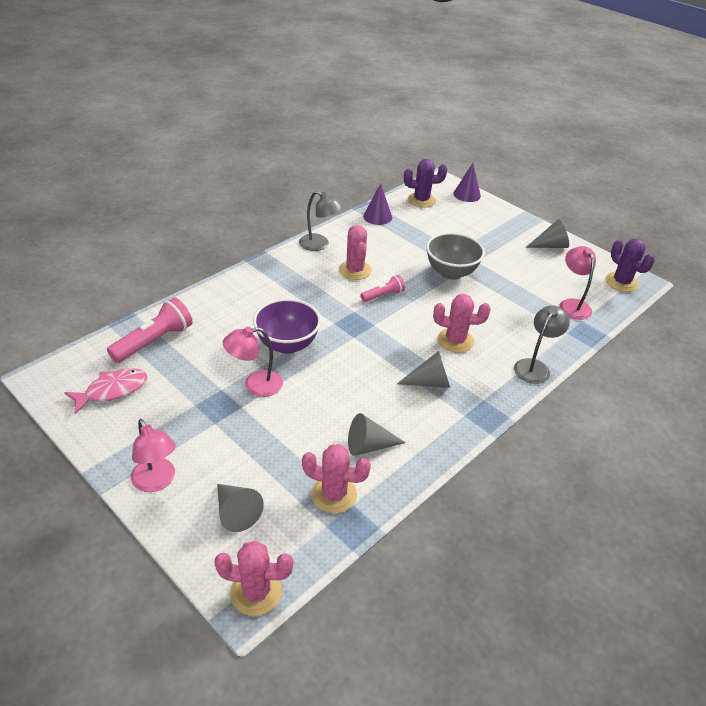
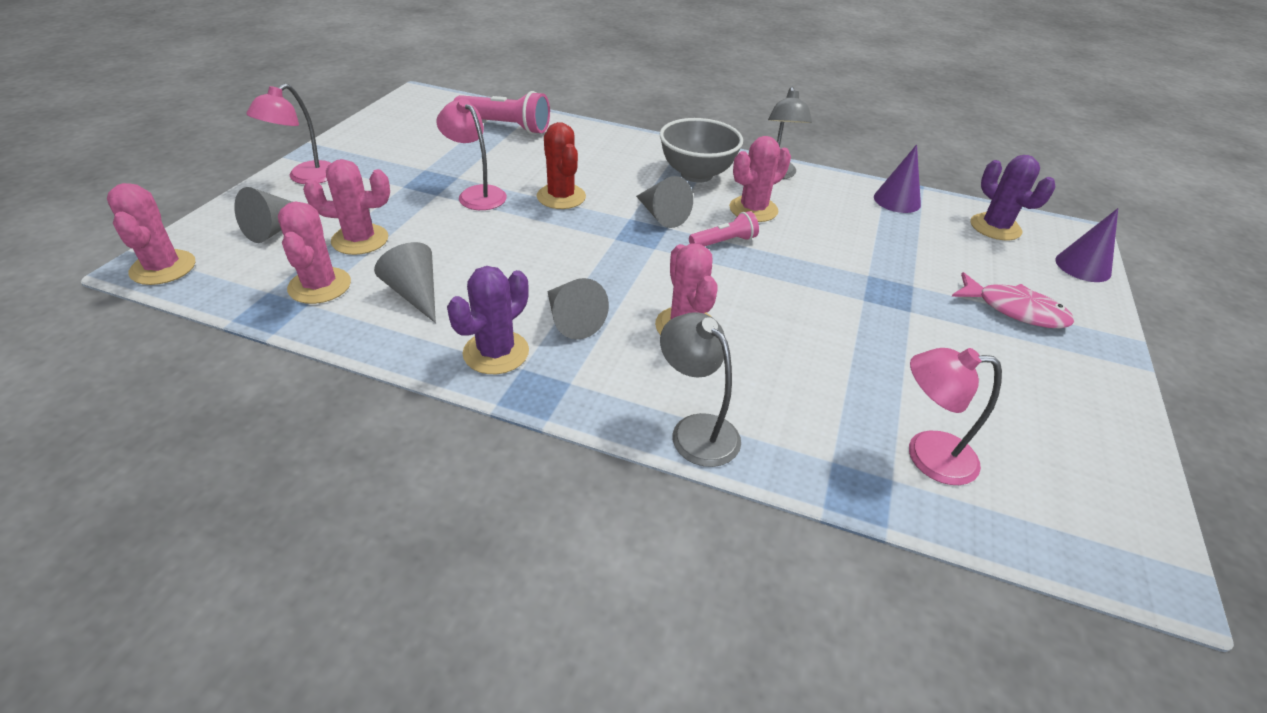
camera: 65 degrees right, 0 degrees up
(112, 390) = (420, 126): pink fish -> pink fish (1014, 310)
(283, 462) = (360, 240): none -> pink cactus
(287, 344) = (561, 197): purple bowl -> red cactus
(383, 295) = (724, 242): pink flashlight -> pink flashlight turned 60 degrees counterclockwise
(451, 272) = (848, 290): grey bowl -> grey bowl (696, 174)
(534, 366) = (696, 430): grey lamp -> grey lamp turned 135 degrees counterclockwise
(550, 246) = (1079, 393): grey cone -> grey cone (661, 215)
(572, 305) = (927, 455): pink lamp -> pink lamp turned 135 degrees counterclockwise
(621, 282) = (1101, 530): purple cactus -> purple cactus (496, 352)

